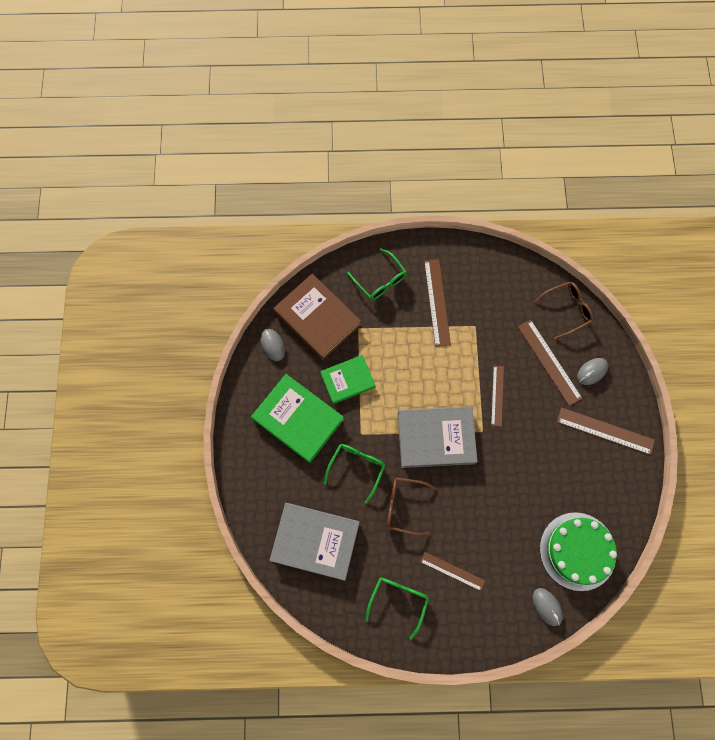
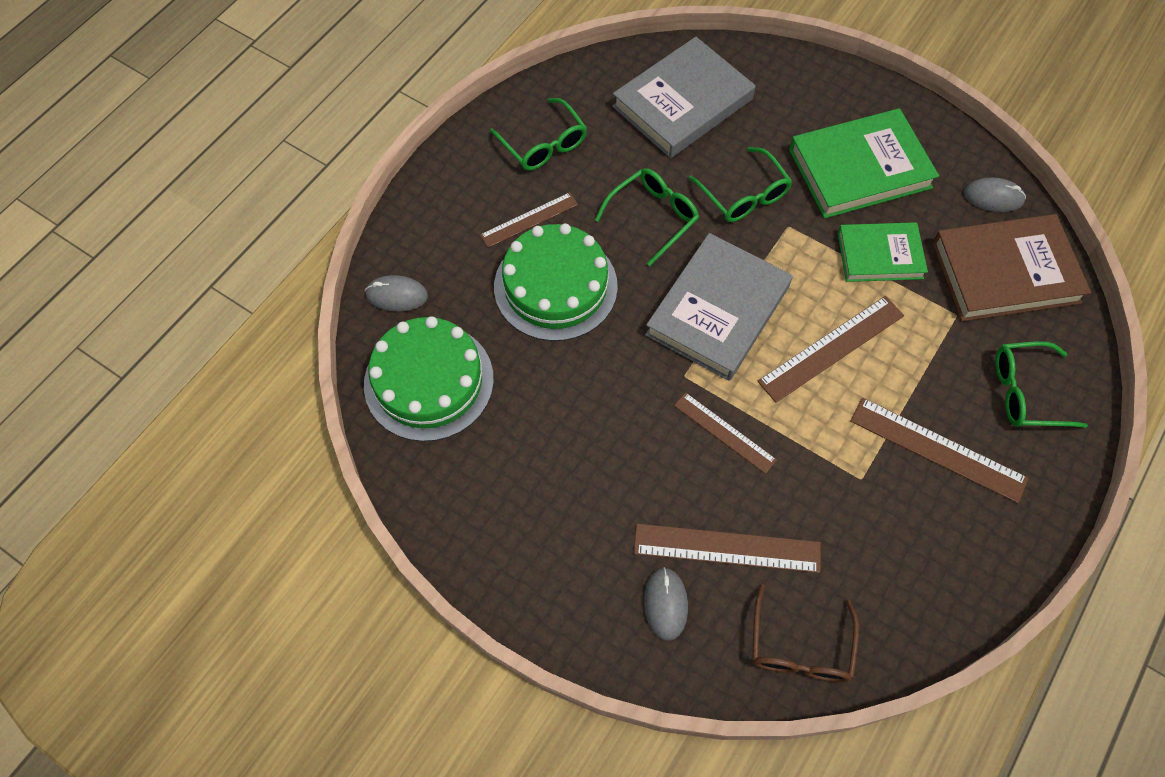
camera: 125 degrees right, 10 degrees down
(348, 380) = (879, 255): green book -> green book turned 75 degrees clockwise
(404, 506) = (653, 217): brown glasses -> green glasses
(481, 527) = (555, 286): none -> green cake
(605, 430) = (558, 549): brown ruler -> brown ruler (831, 348)

